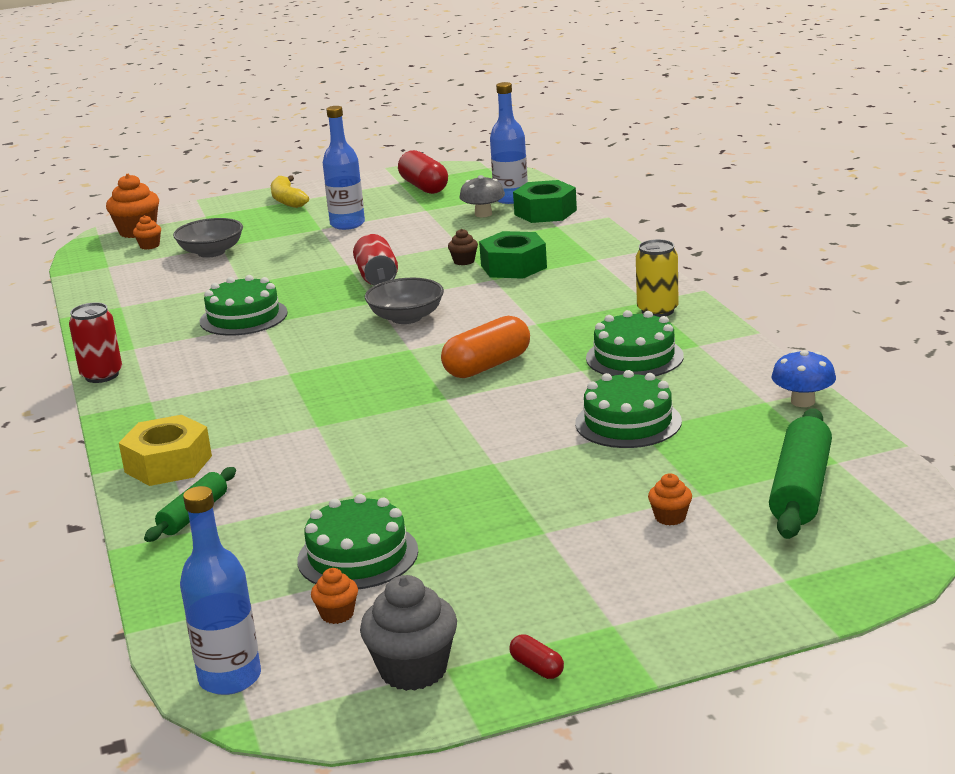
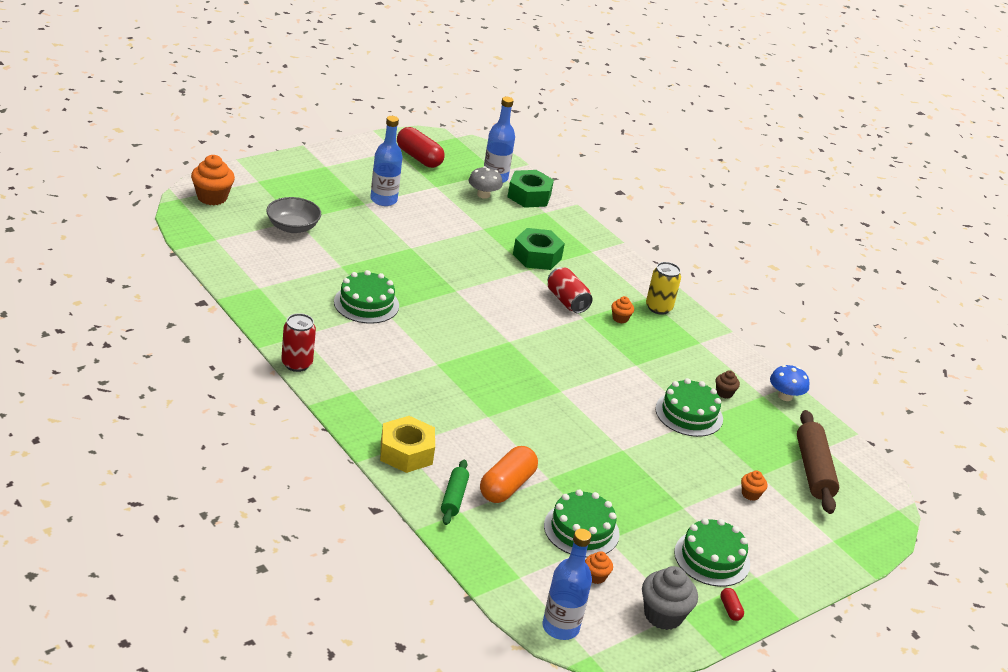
camera: 25 degrees left, 10 degrees up
(149, 246) = (235, 216): orange cupcake -> orange cupcake (620, 318)
(287, 200) = (316, 166): yellow banana -> none
(377, 277) = (442, 263): red can -> red can (567, 301)
(406, 317) = (489, 308): grey bowl -> none
(464, 261) = (497, 249): brown cupcake -> brown cupcake (724, 393)
(487, 366) = (572, 360): orange capsule -> orange capsule (507, 486)
(537, 667) = (730, 609): red capsule -> red capsule turned 45 degrees clockwise
(634, 357) = (665, 353): green cake -> green cake (712, 558)
(800, 489) = (813, 470): green rolling pin -> brown rolling pin

